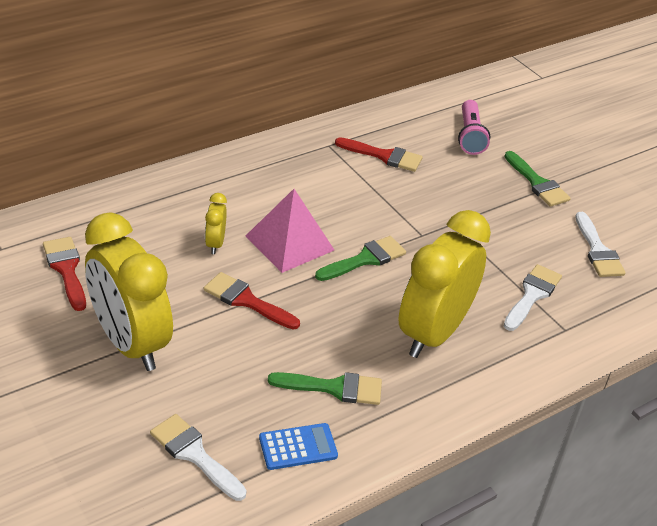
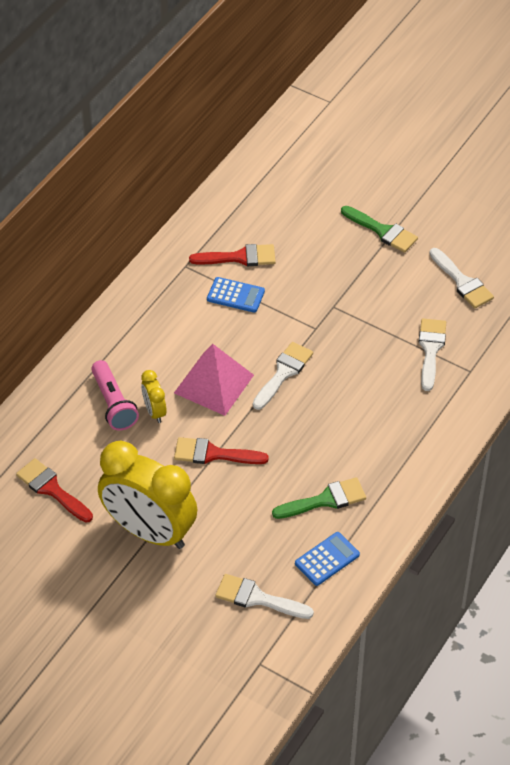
camera: 20 degrees left, 10 degrees up
(360, 182) = (235, 295): none -> blue calculator
(365, 259) = (283, 373): green brush -> white brush
(433, 333) = (373, 419): yellow clock -> none
(470, 136) = (301, 202): pink flashlight -> pink flashlight (113, 404)

